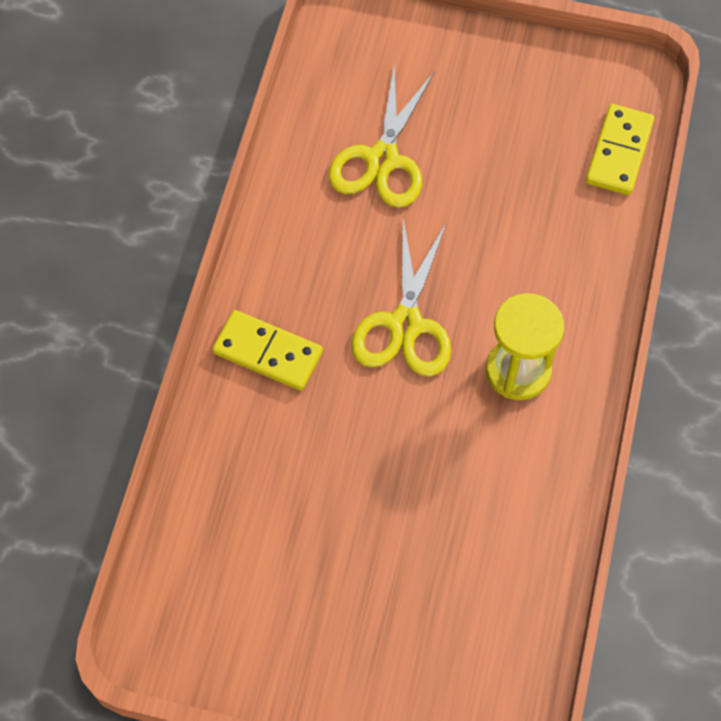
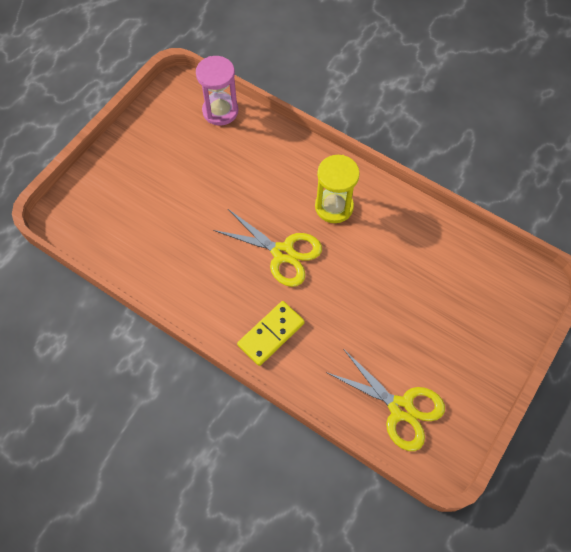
camera: 70 degrees left, 0 degrees up
(382, 159) = (168, 228): yellow scissors -> yellow scissors (401, 408)
(619, 152) = (220, 111): yellow domino -> pink hourglass

